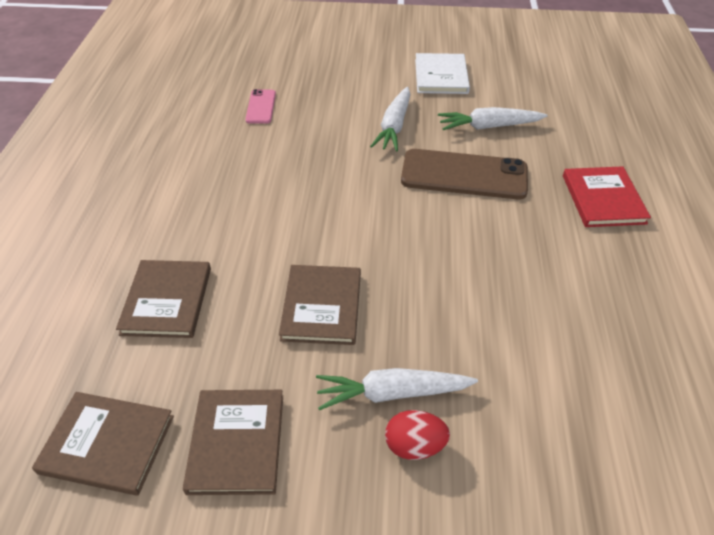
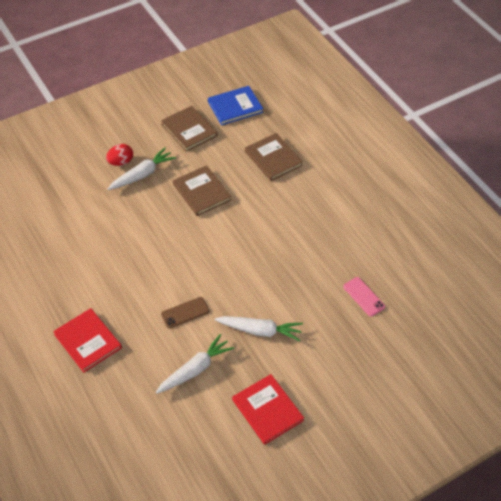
camera: 145 degrees right, 5 degrees up
(107, 444) = (235, 107): brown book -> blue book
(394, 126) = (260, 331): white carrot -> white carrot turned 120 degrees clockwise
(441, 76) = (267, 410): white book -> red book
(464, 175) = (185, 313): brown phone -> brown phone, size x0.51

